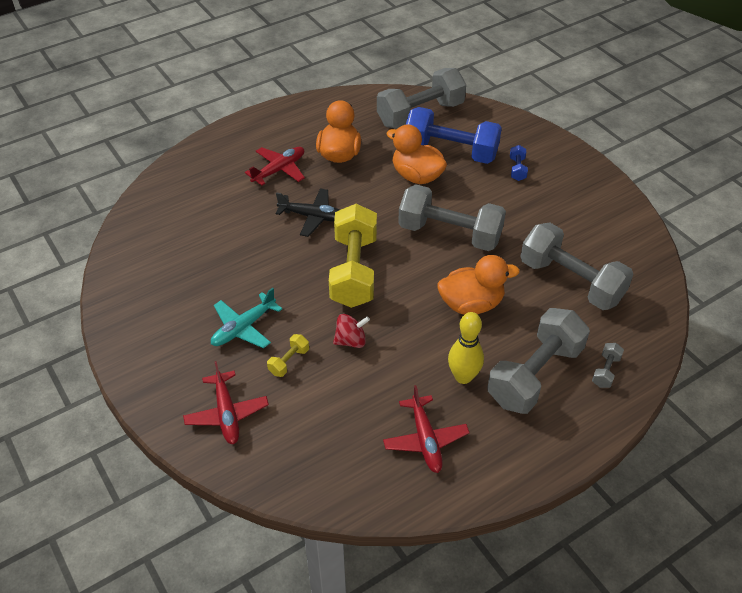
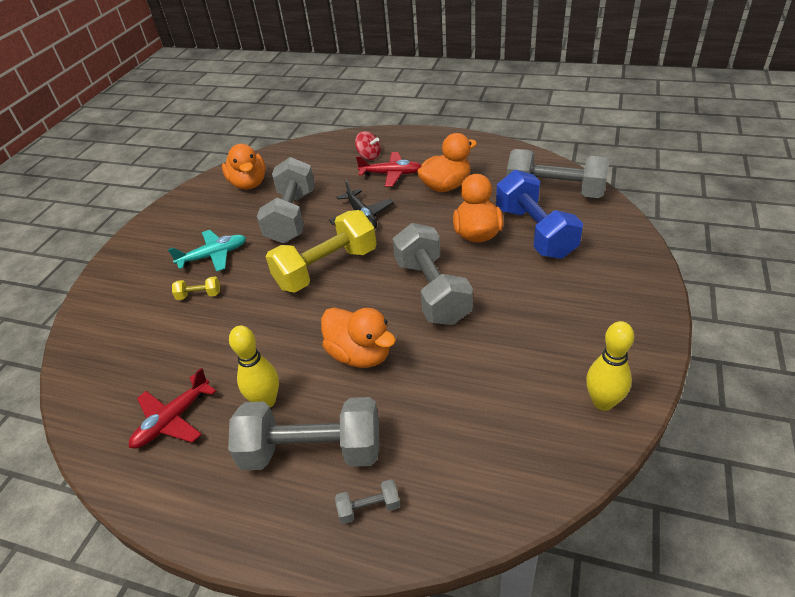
camera: 55 degrees right, 5 degrees down
(159, 255) = (249, 183): none -> orange duck
(227, 414) = (125, 298): red plane -> none
(243, 328) = (214, 255): turquoise plane -> turquoise plane turned 150 degrees clockwise
(351, 341) = (249, 312): red spinning top -> red spinning top (369, 156)
(517, 169) = (573, 280): blue dumbbell -> none
(571, 281) = (468, 405): grey dumbbell -> grey dumbbell (292, 217)
(625, 227) = (603, 402): none -> yellow bowling pin

